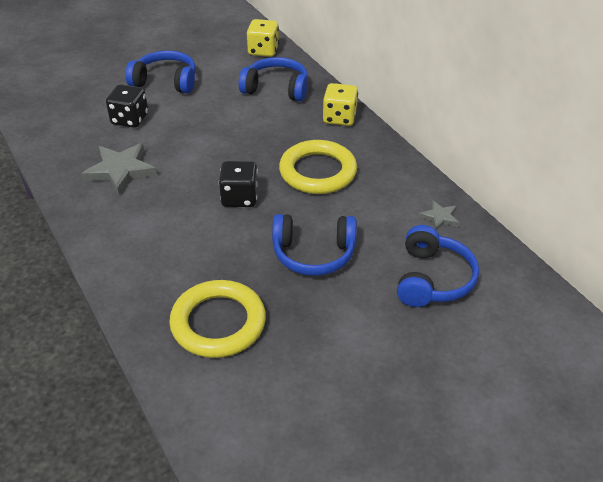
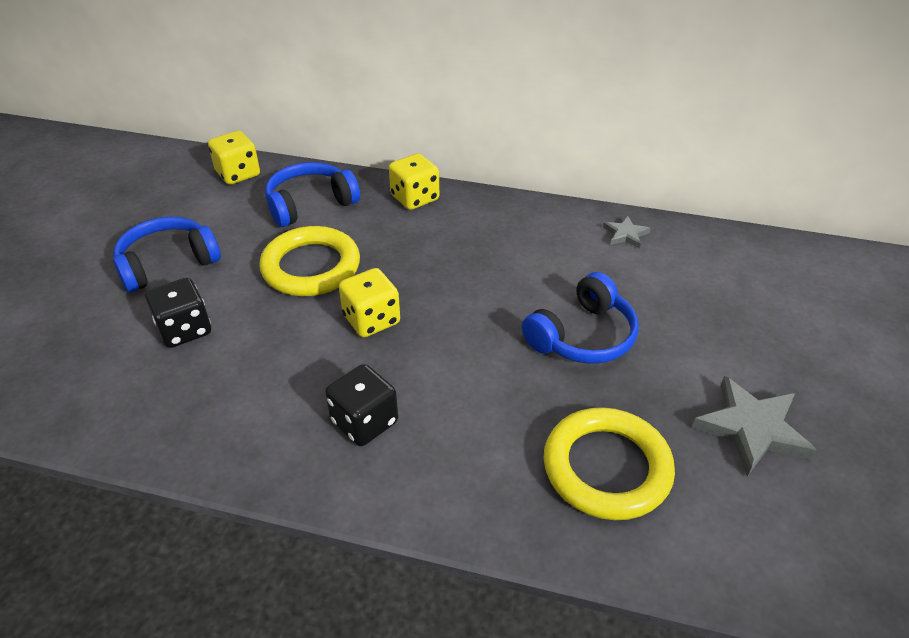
camera: 45 degrees left, 0 degrees up
(121, 171) = (262, 392): grey star -> grey star (751, 429)
(217, 170) = (371, 320): none -> yellow dice
(240, 198) = (437, 332): black dice -> black dice (364, 422)
(318, 172) = (471, 259): yellow ring -> yellow ring (311, 267)
(432, 279) = (697, 289): blue headphones -> none

